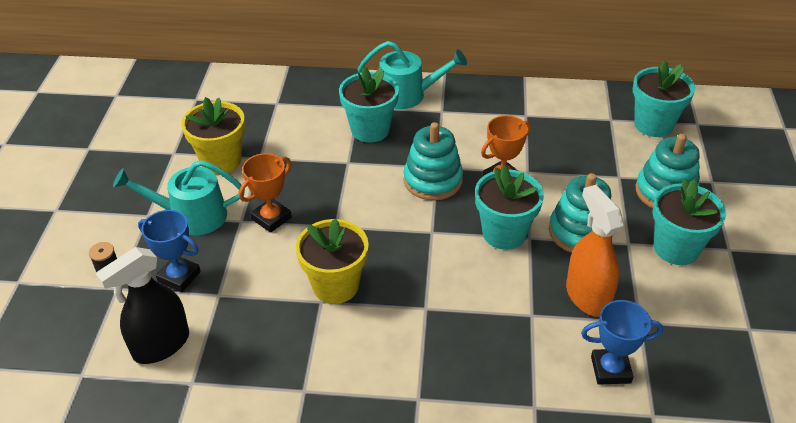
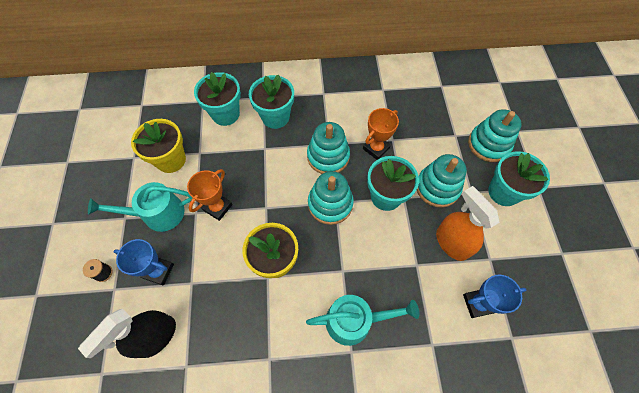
camera: 10 degrees left, 20 degrees up
(407, 95) = (296, 82): turquoise watering can -> turquoise watering can (354, 321)
(424, 232) = (330, 204): none -> turquoise stacking toy
(653, 124) = (471, 87): turquoise flower pot -> turquoise flower pot (225, 114)

